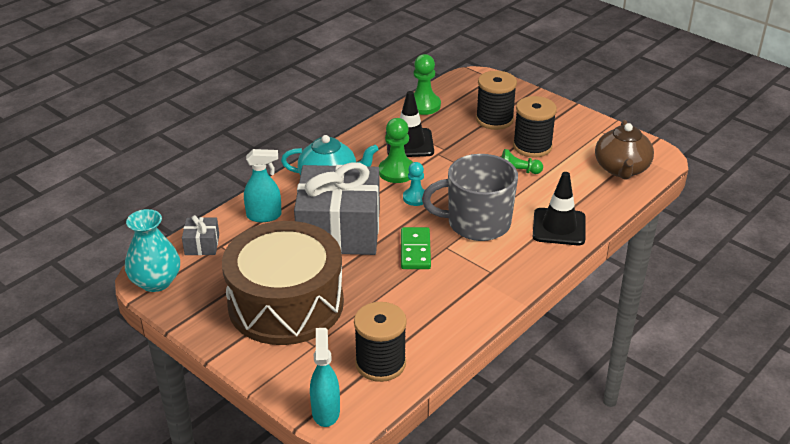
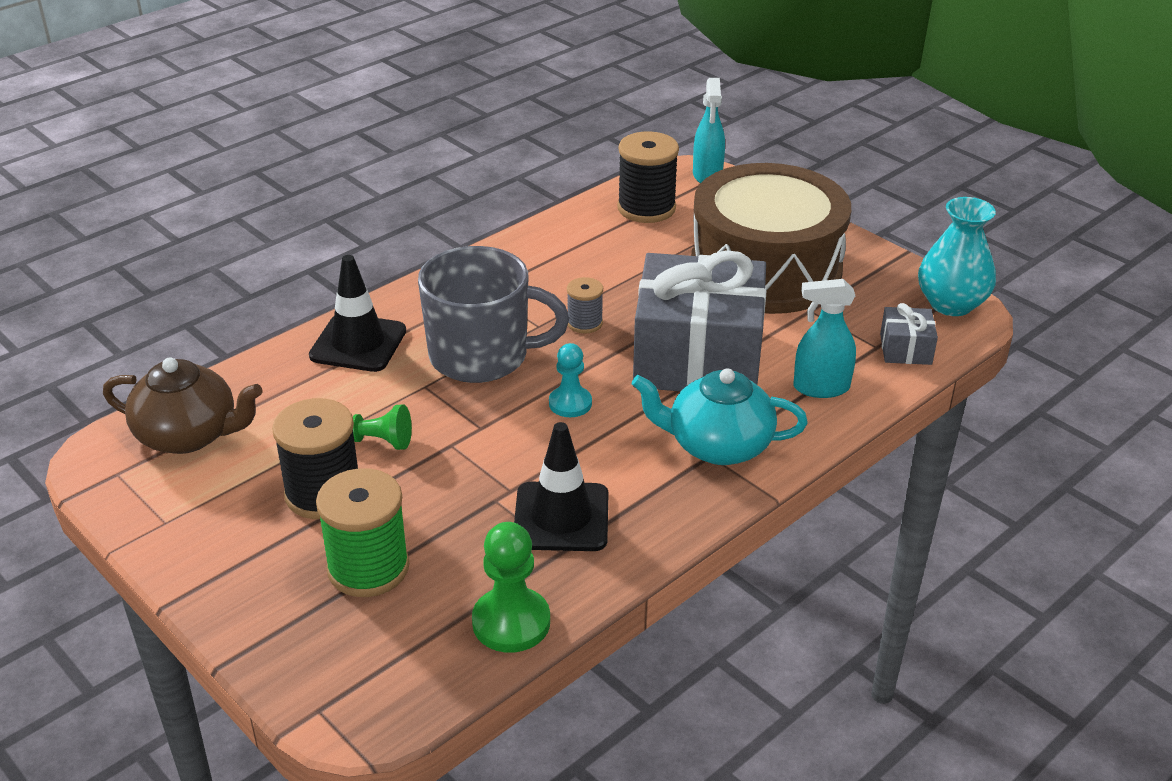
camera: 175 degrees left, 0 degrees up
(397, 172) = (595, 455): green pawn -> none
(415, 250) = (584, 323): green domino -> grey spool
(494, 119) = (368, 568): black spool -> green spool
(621, 169) = (189, 435): brown teapot -> brown teapot turned 90 degrees clockwise

